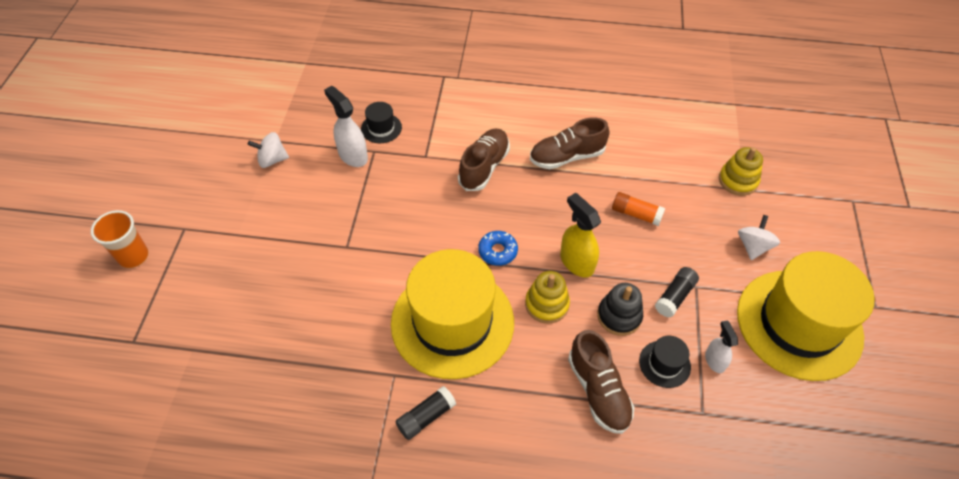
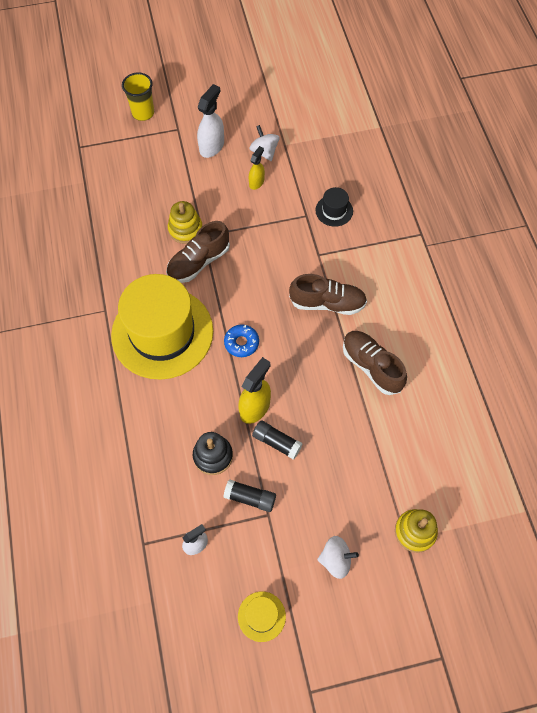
camera: 70 degrees right, 10 degrees up
(133, 256) = (143, 113): orange cup -> yellow cup
(307, 178) = (256, 182): none -> yellow spray bottle
(352, 155) = (294, 203): white spray bottle -> white spray bottle (212, 146)
(426, 417) = (79, 343): black glue stick -> black glue stick (277, 442)
(546, 304) = (203, 396): yellow stacking toy -> yellow stacking toy (185, 229)
(598, 391) = (137, 457): brown shoe -> brown shoe (198, 262)
(636, 214) = (329, 444): orange glue stick -> none
(664, 364) = (179, 503): black hat -> none
(799, 324) = (261, 616): yellow hat -> yellow hat, size x0.40

